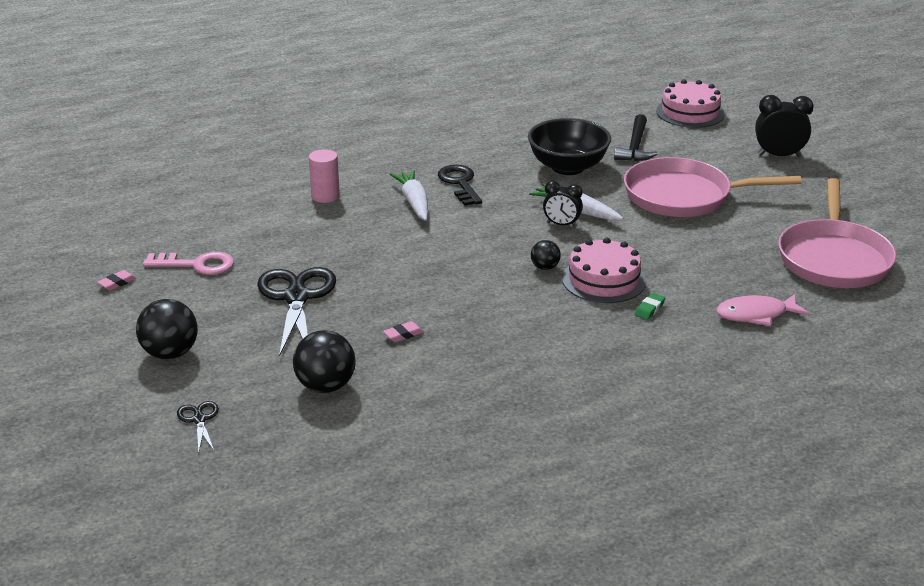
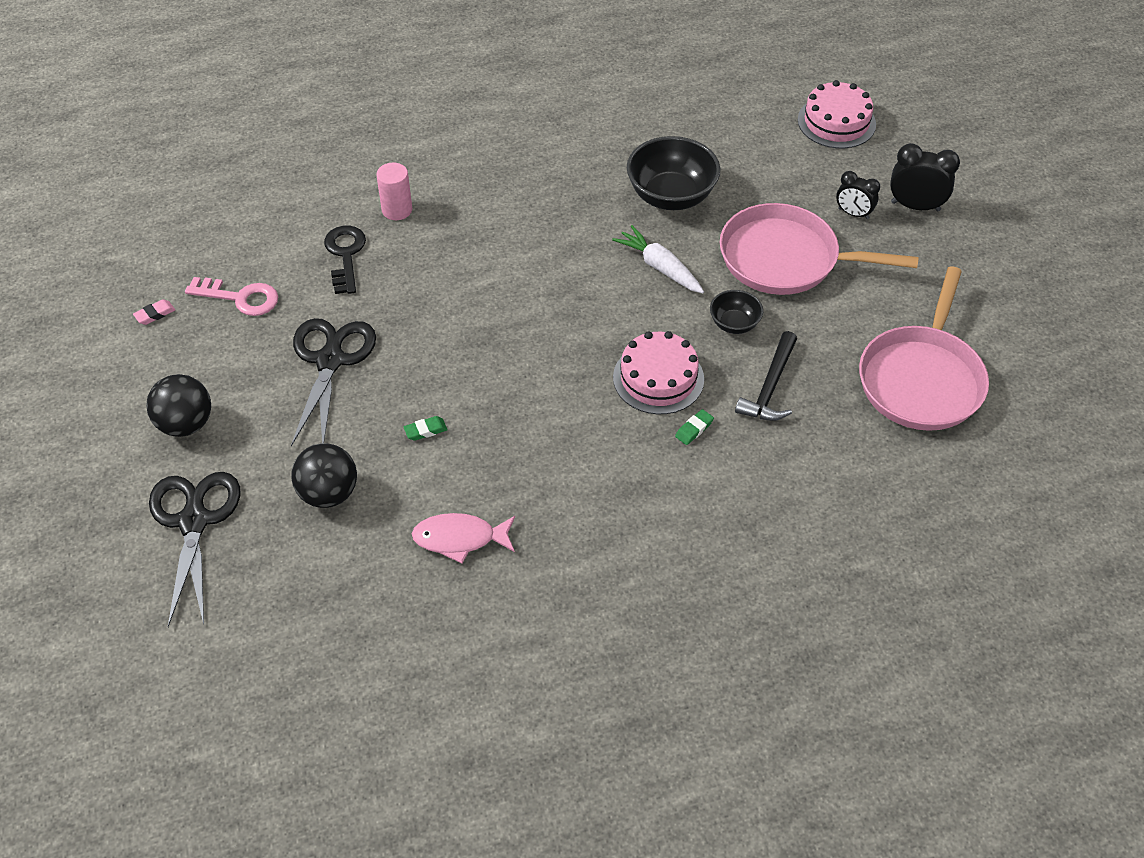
camera: 10 degrees right, 20 degrees up
(199, 420) = (194, 521): black scissors -> black scissors, size x2.17
(403, 334) = (425, 430): pink eraser -> green eraser
(414, 202) = (488, 231): white carrot -> none
(460, 183) = (546, 208): black key -> black key (345, 255)
(545, 267) = (601, 350): black ball -> none
(561, 225) = (638, 287): black clock -> black clock (853, 214)
(635, 146) = (756, 171): black hammer -> black hammer (770, 387)
(656, 240) = (734, 324): none -> black bowl
(756, 314) = (806, 454): pink fish -> pink fish (460, 538)

